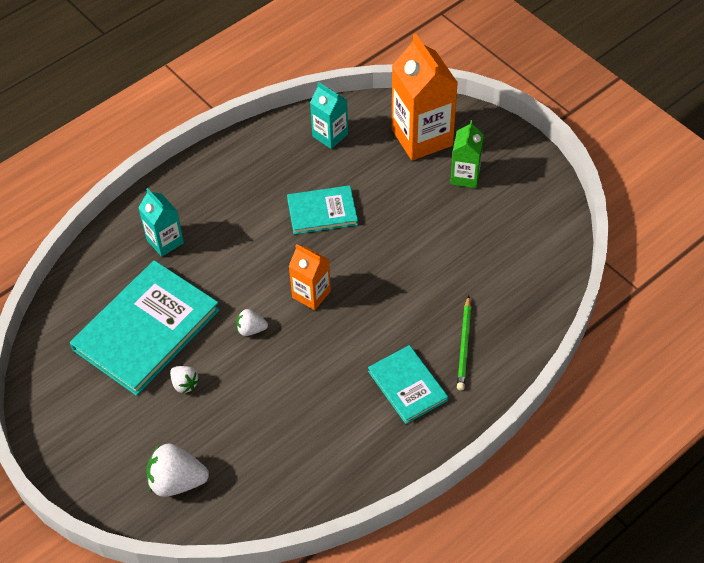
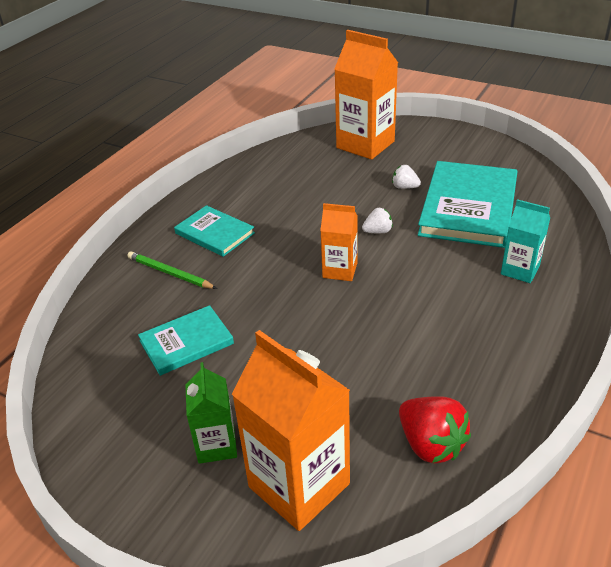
camera: 160 degrees right, 15 degrees down
(177, 481) = (365, 145): white strawberry -> orange carton
(322, 212) = (378, 346): turquoise book -> turquoise book (186, 342)
(330, 135) = (430, 444): turquoise carton -> red strawberry
(464, 345) = (170, 273): green pencil -> green pencil turned 45 degrees counterclockwise

